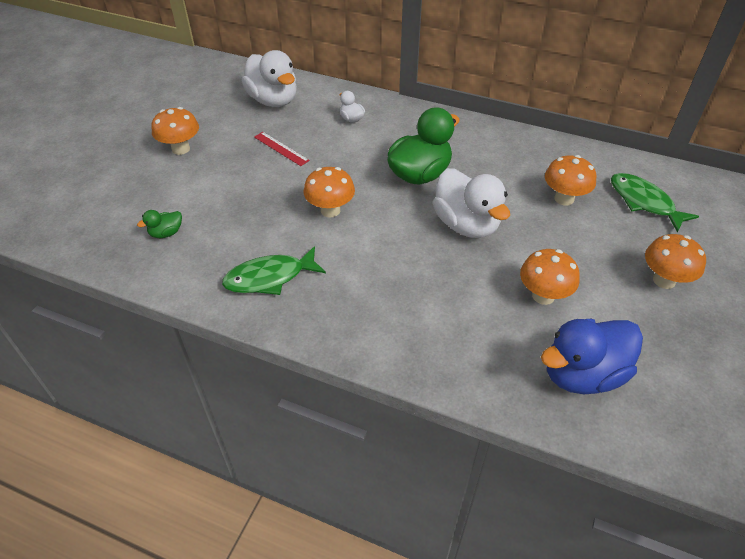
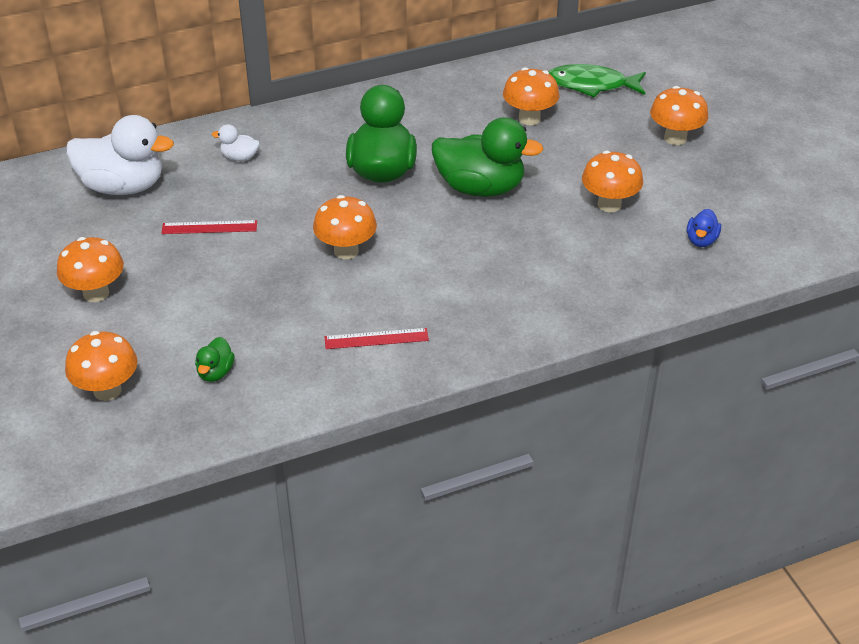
camera: 45 degrees left, 5 degrees down
(110, 205) = (107, 390): none -> orange mushroom
(269, 277) = (376, 339): green fish -> red ruler
(466, 224) = (480, 188): white duck -> green duck
(582, 374) = (701, 240): blue duck -> blue duck, size x0.45

